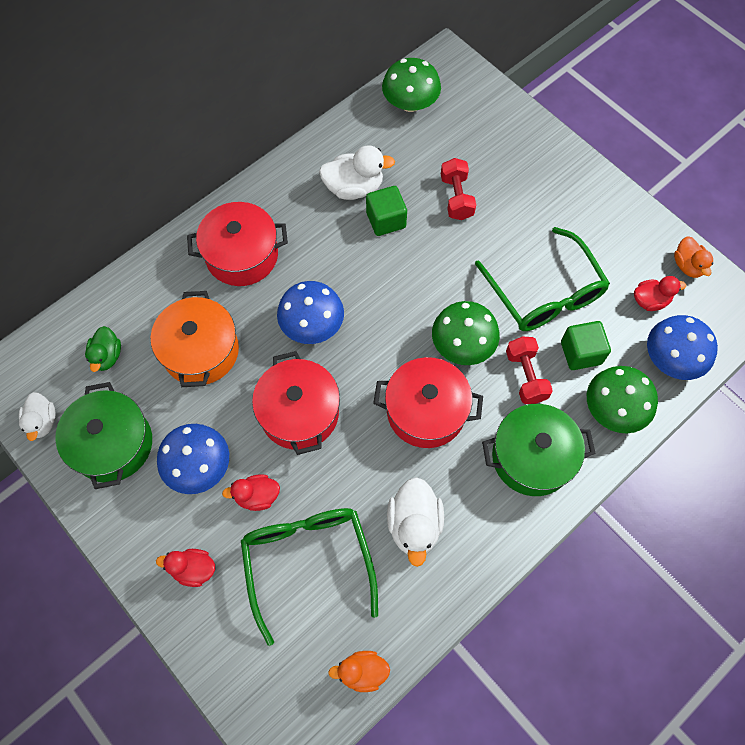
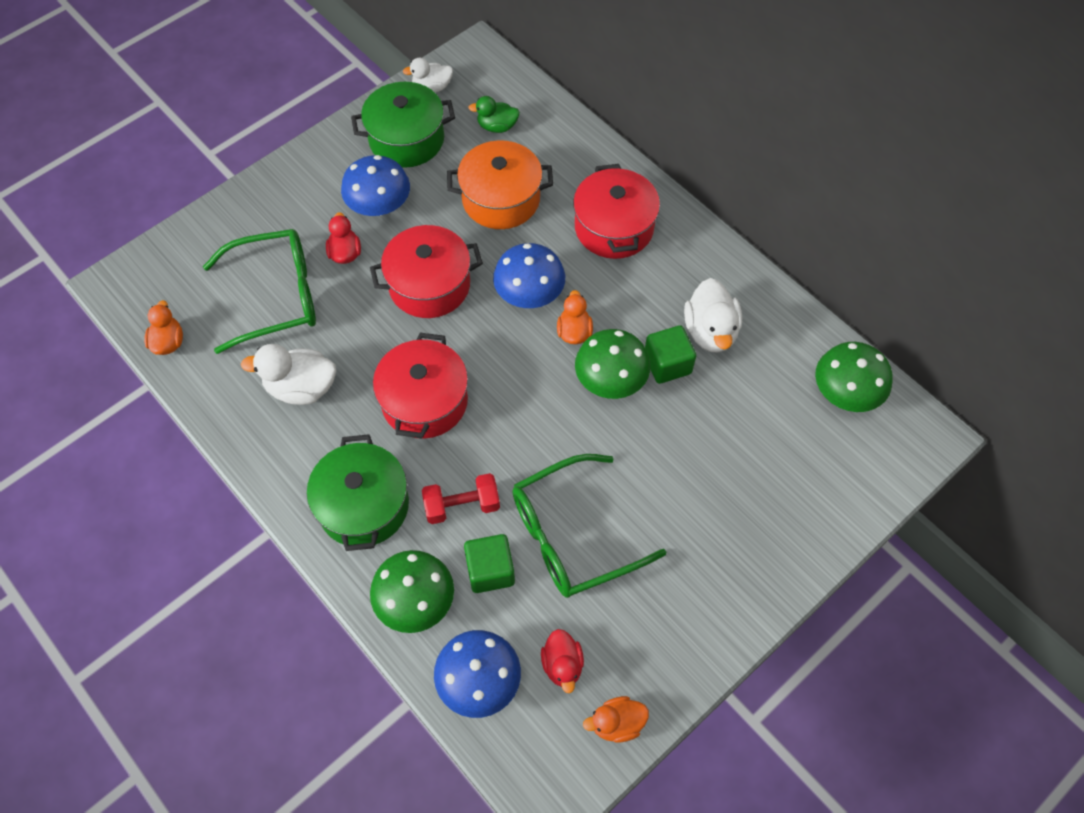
camera: 90 degrees right, 5 degrees down
(193, 569) = (281, 208): red duck -> none
(353, 289) = (574, 332): none -> orange duck
(456, 197) = (705, 441): red dumbbell -> none
(462, 345) = (503, 440): green mushroom -> green mushroom (610, 380)

